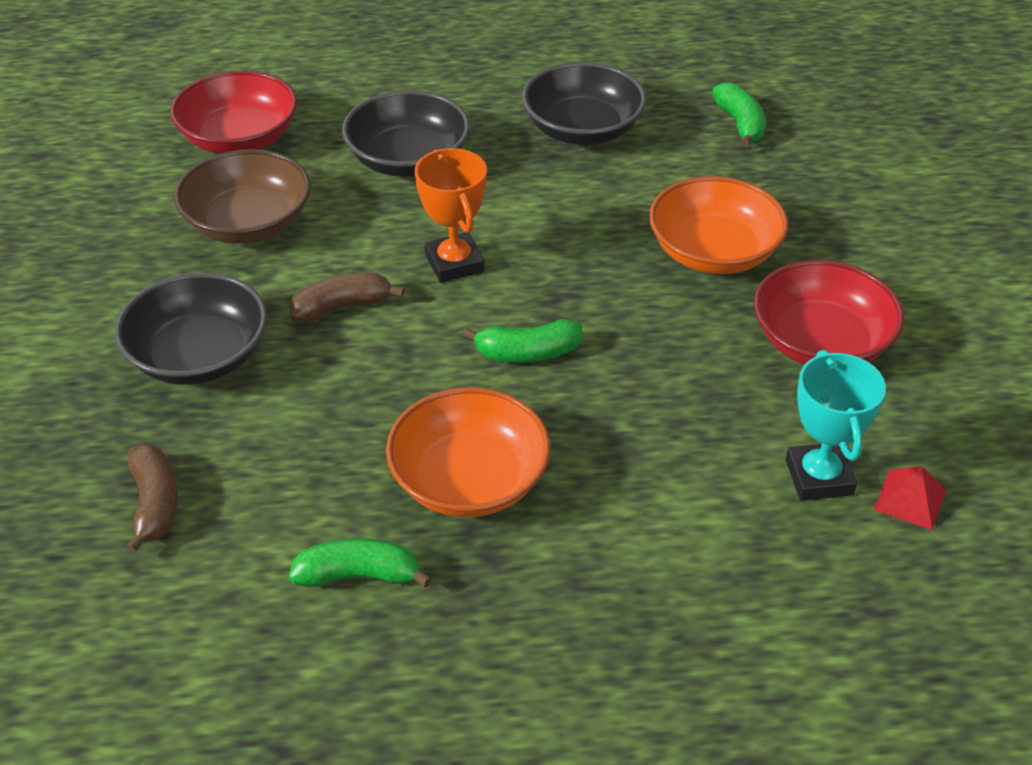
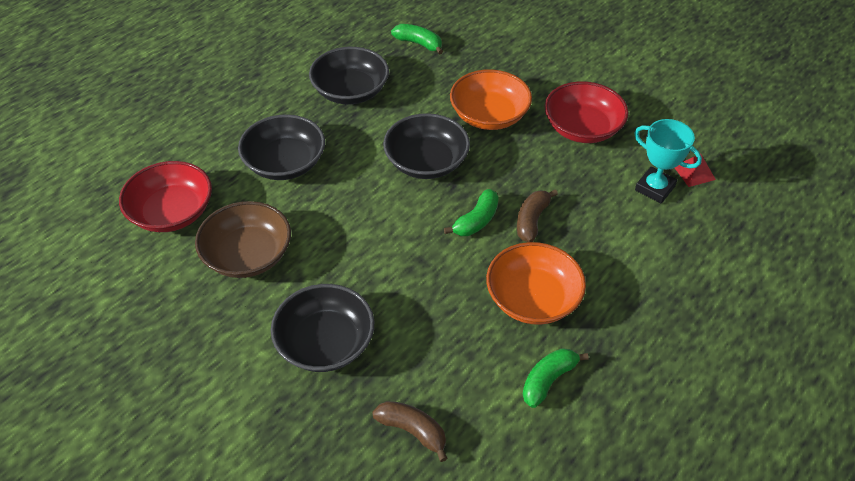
camera: 45 degrees left, 5 degrees up
(342, 307) = (361, 263): brown banana -> brown banana (531, 220)
(454, 263) = (384, 201): orange trophy -> none
(561, 254) = (426, 162): none -> black bowl

